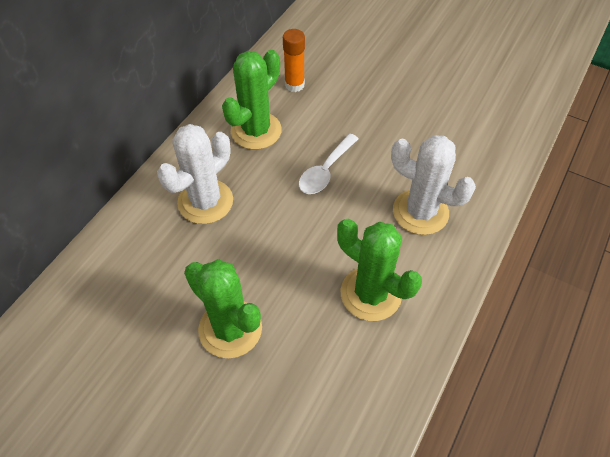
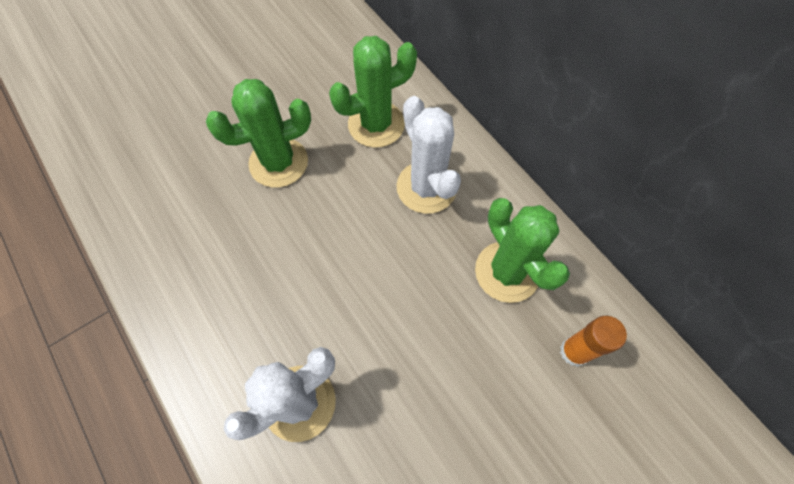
camera: 115 degrees right, 10 degrees up
(325, 171) = (411, 322): white spoon -> none
(370, 294) = (237, 292): green cactus -> green cactus (376, 124)

